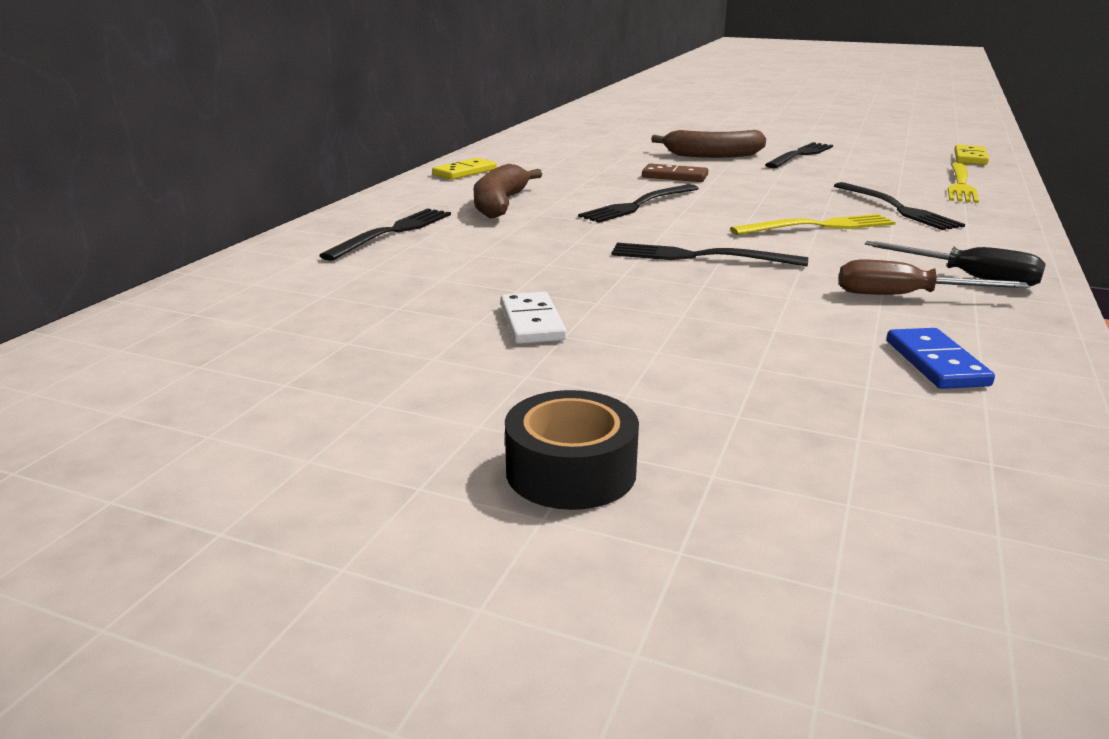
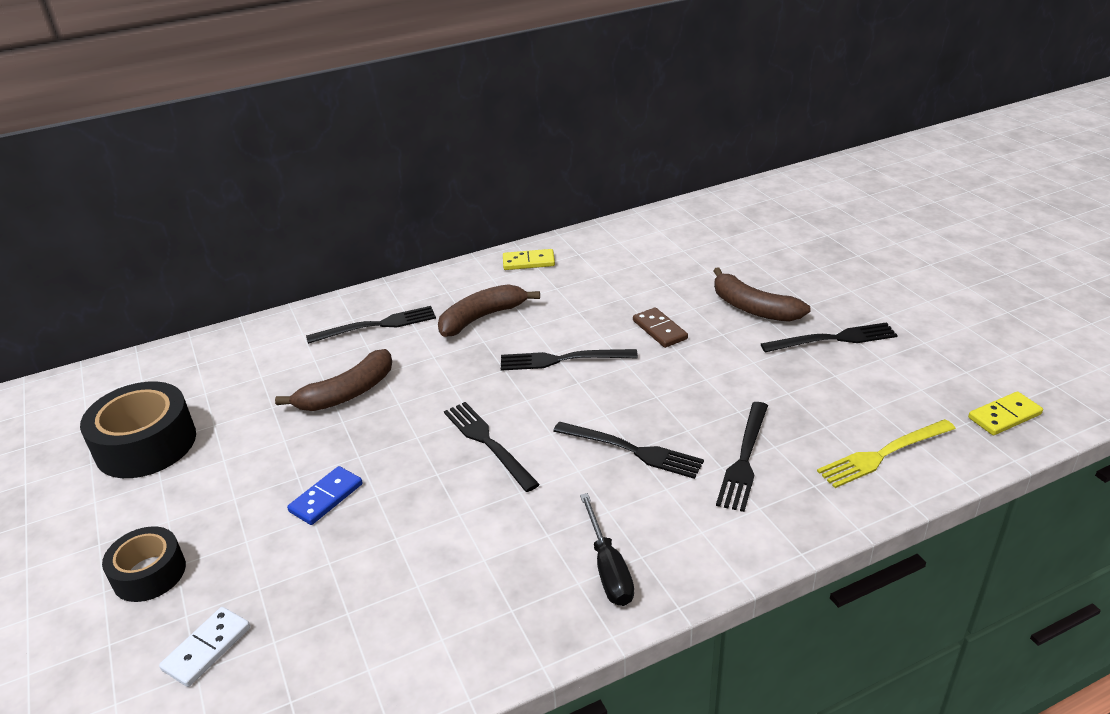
camera: 45 degrees right, 10 degrees up
(273, 388) = (146, 444): none -> black tape
(473, 274) = (347, 393): none -> brown banana
(531, 322) = (301, 456): white domino -> white domino (207, 648)
(819, 226) = (632, 450): yellow fork -> black fork
(905, 296) = (524, 558): brown screwdriver -> none
(936, 363) = (413, 623): blue domino -> blue domino (326, 498)

